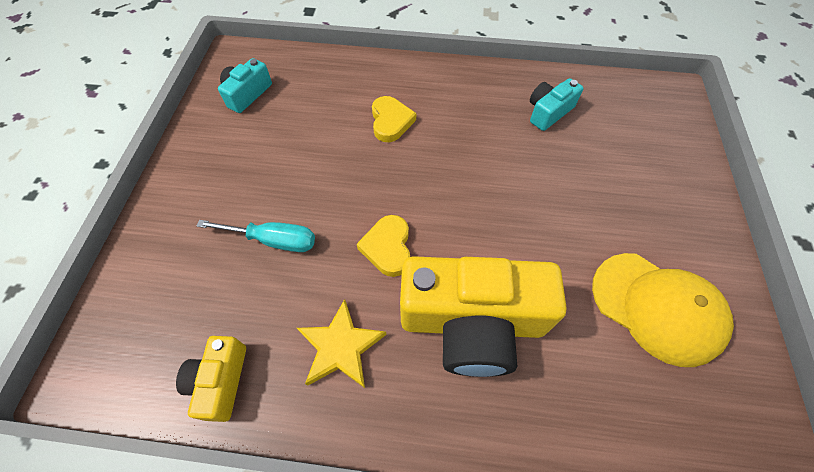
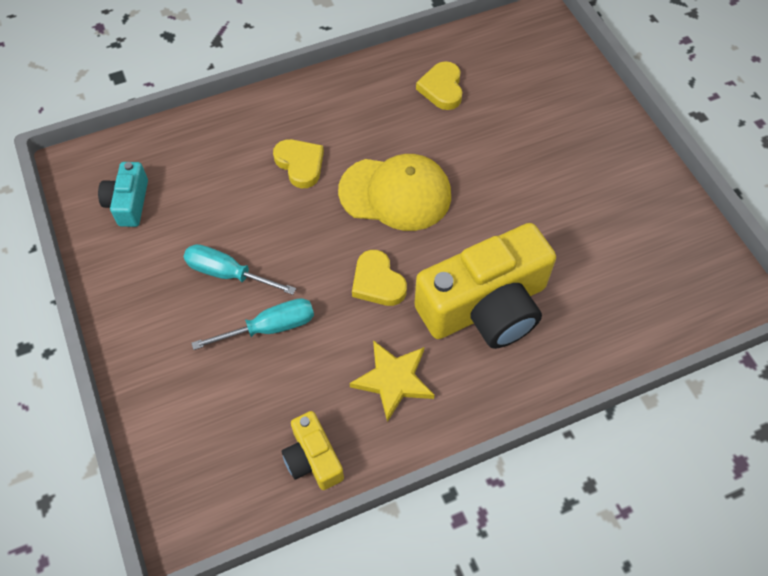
camera: 30 degrees left, 0 degrees up
(275, 180) = (228, 274): none -> turquoise screwdriver
(548, 112) = (442, 88): turquoise camera -> yellow heart
(657, 307) = (616, 222): yellow cap -> yellow cap (395, 193)

